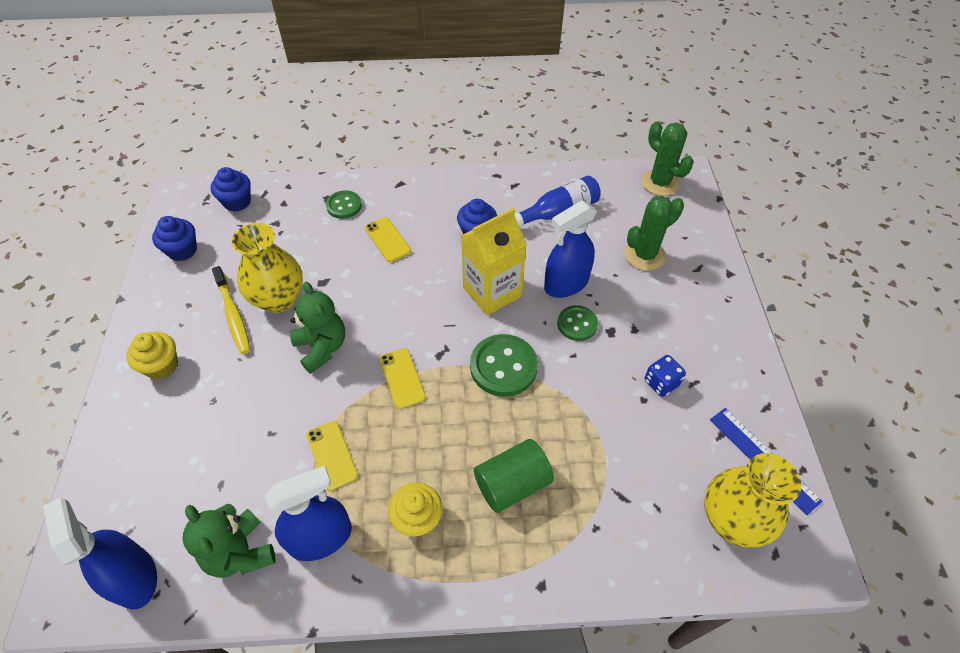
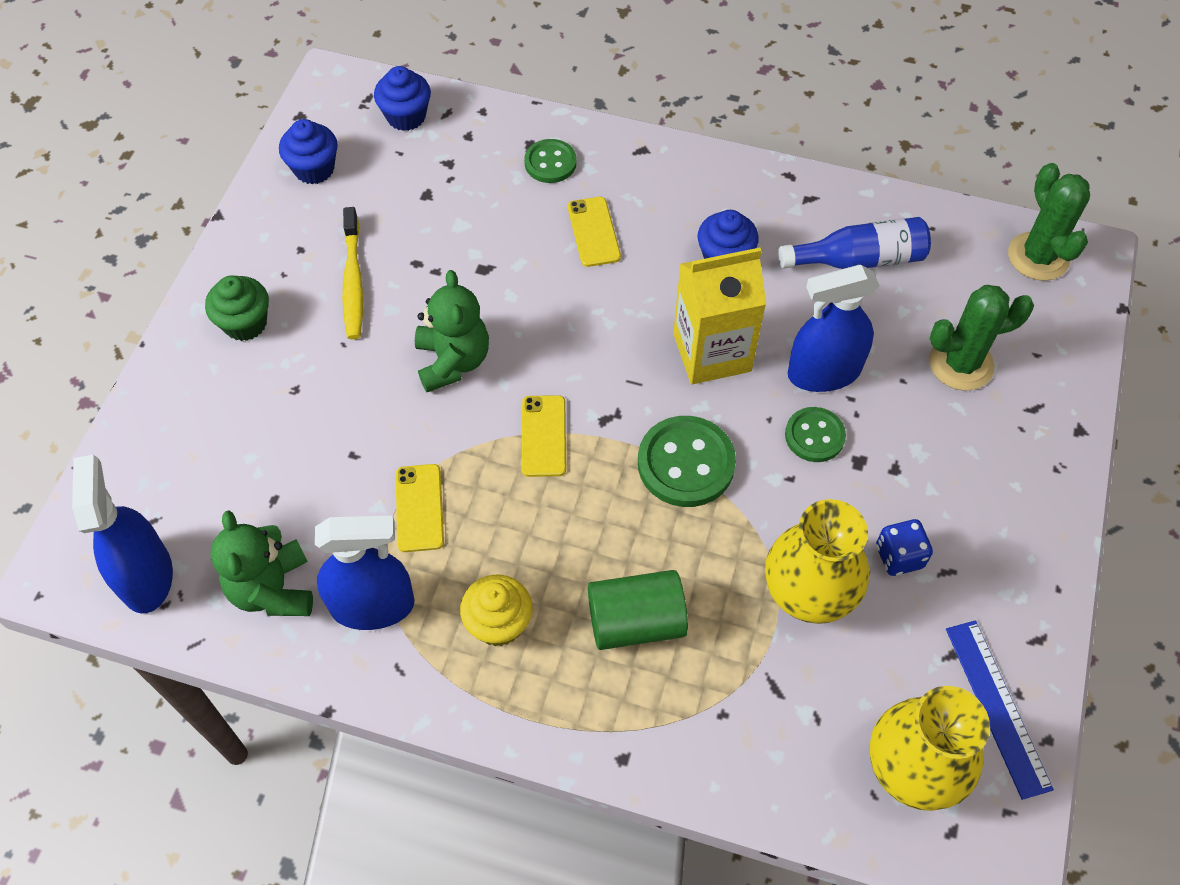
camera: 20 degrees right, 5 degrees up
(162, 366) = (245, 323): yellow cupcake -> green cupcake
(278, 299) = (418, 276): yellow vase -> yellow vase (808, 593)

